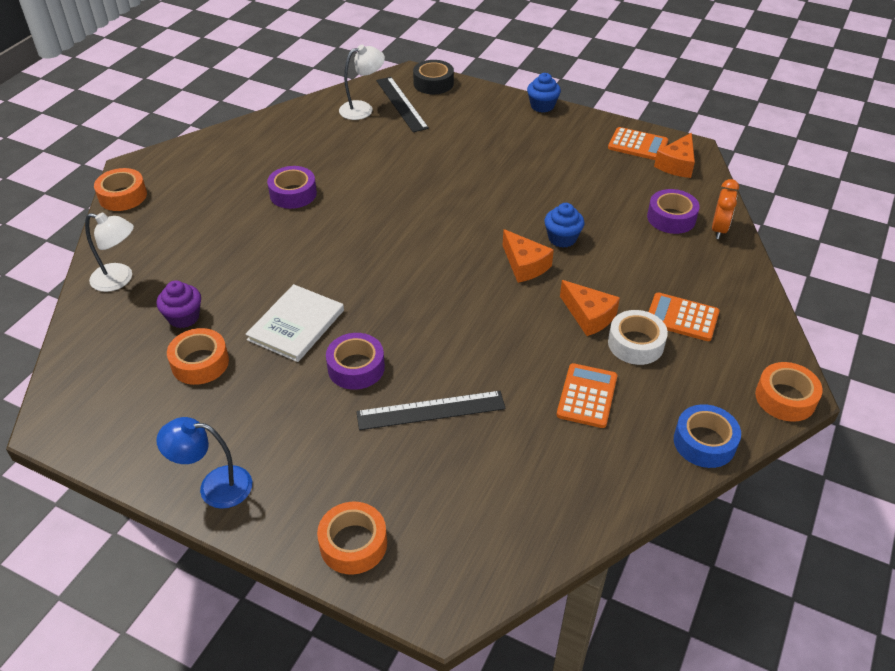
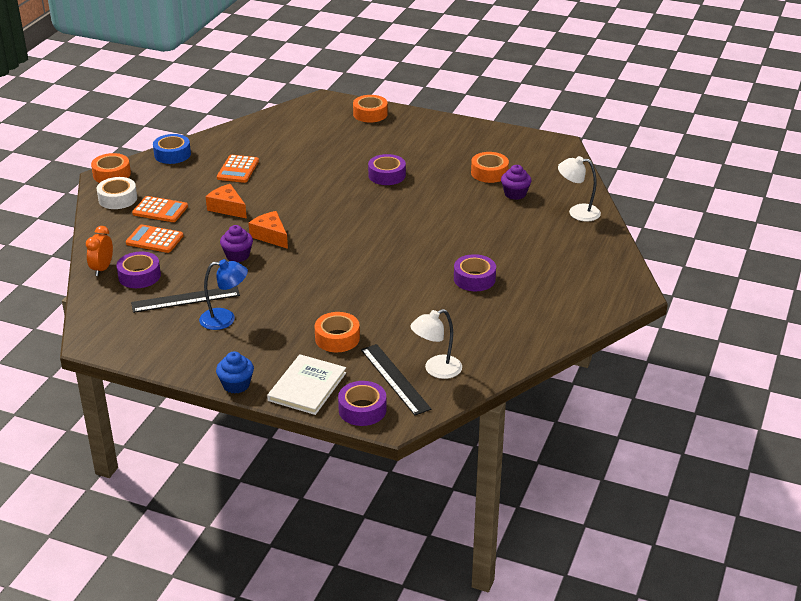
camera: 175 degrees right, 10 degrees down
(123, 196) = (623, 269): orange tape -> orange tape (337, 338)
(214, 486) = (451, 127): blue lamp -> blue lamp (225, 319)
(296, 325) = (434, 193): white book -> white book (307, 386)
(431, 410) = (335, 159): black ruler -> black ruler (185, 299)
(433, 83) = (362, 409): black tape -> purple tape
(562, 238) = (237, 256): blue cupcake -> purple cupcake
(635, 344) = (198, 195): white tape -> white tape (117, 199)
(637, 145) = (144, 343): orange calculator -> orange calculator (154, 239)
(677, 164) = (113, 324): orange cheese -> none

